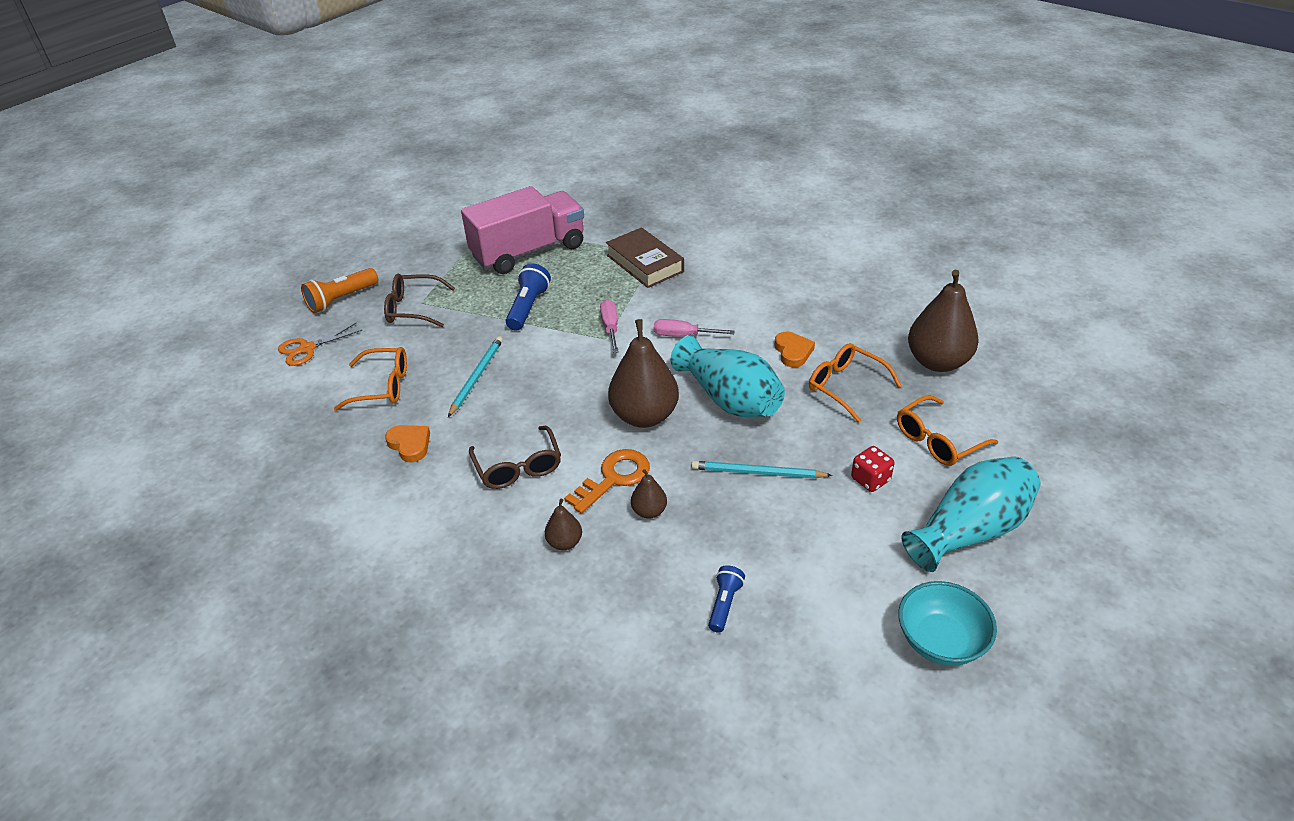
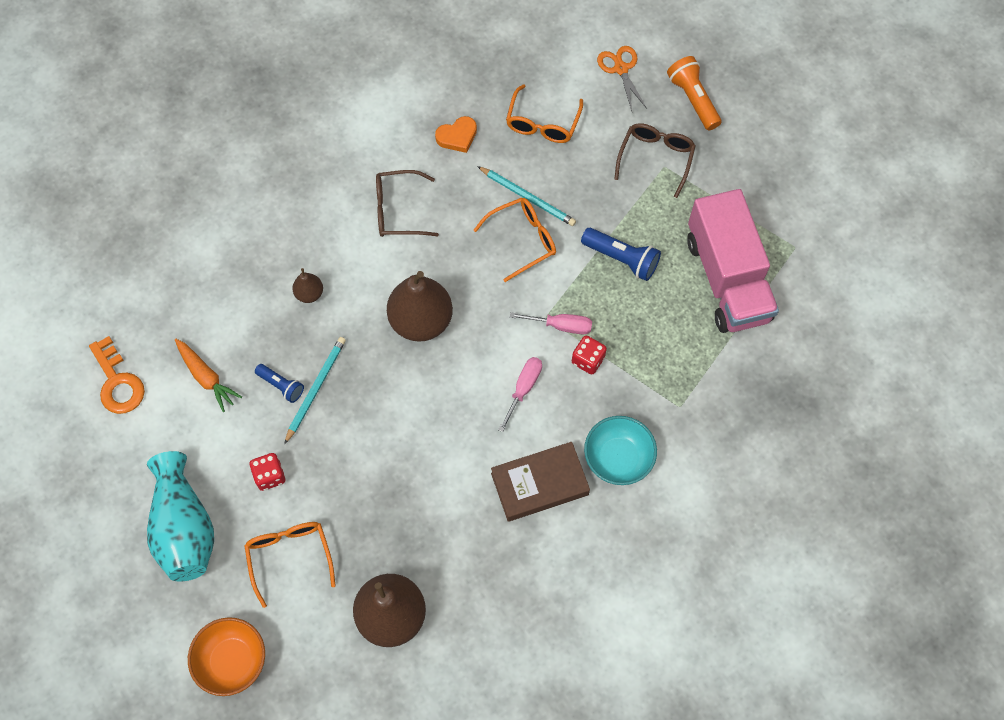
camera: 105 degrees right, 25 degrees up
(564, 542) = (304, 227): brown pear -> none
(614, 478) = (356, 277): orange key -> orange key (118, 382)
(637, 306) = (588, 360): none -> red dice
(645, 263) = (664, 389): brown book -> brown book (539, 484)
(724, 604) = (200, 318): blue flashlight -> blue flashlight (281, 385)
(729, 399) = (415, 399): turquoise vase -> none
(793, 352) = (460, 482): orange heart -> none
(794, 571) = (206, 377): none -> orange carrot
(846, 386) = (391, 510): orange glasses -> orange glasses (522, 240)
(940, 641) = (103, 451): turquoise bowl -> turquoise bowl (618, 458)
(1061, 450) = (232, 660): none -> orange bowl

